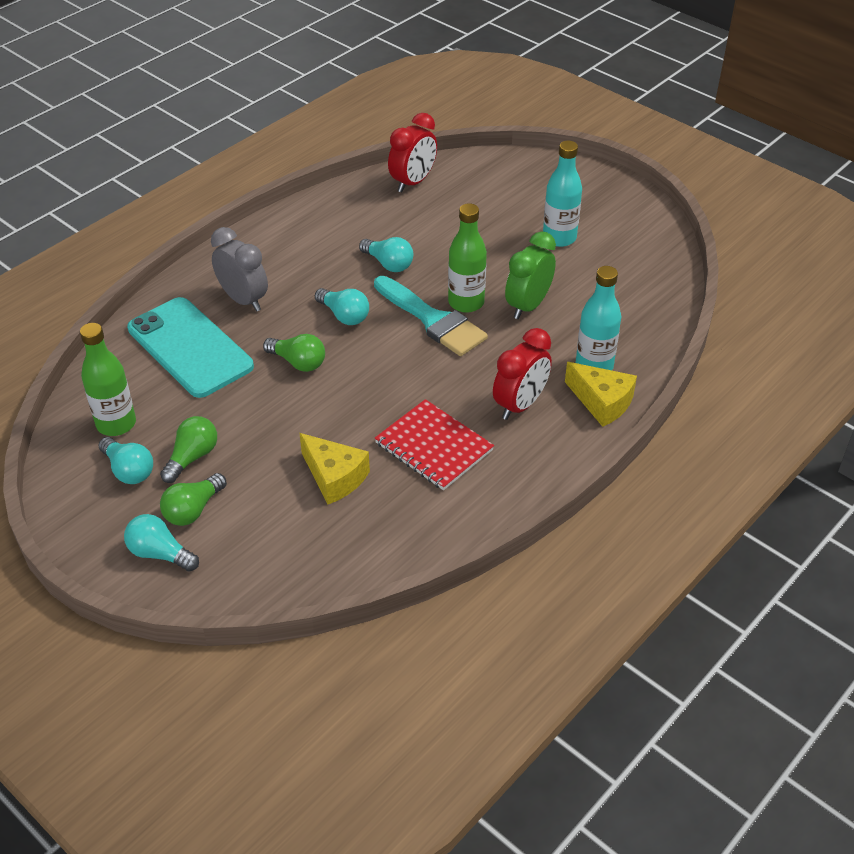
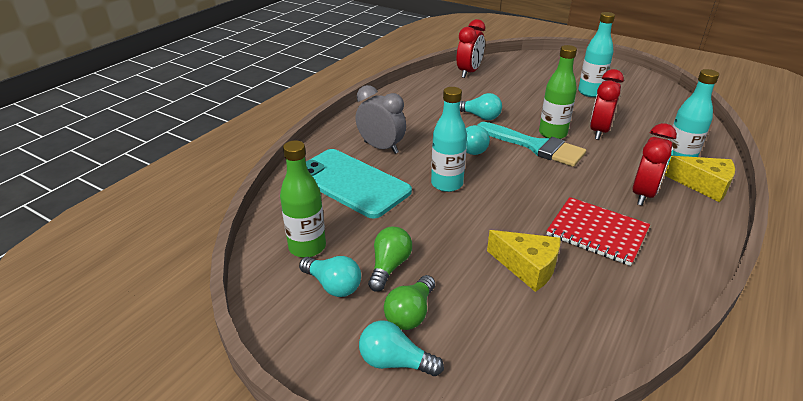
camera: 10 degrees left, 10 degrees down
(298, 362) = (447, 184): green light bulb -> turquoise bottle
(528, 306) = (599, 131): green clock -> red clock

